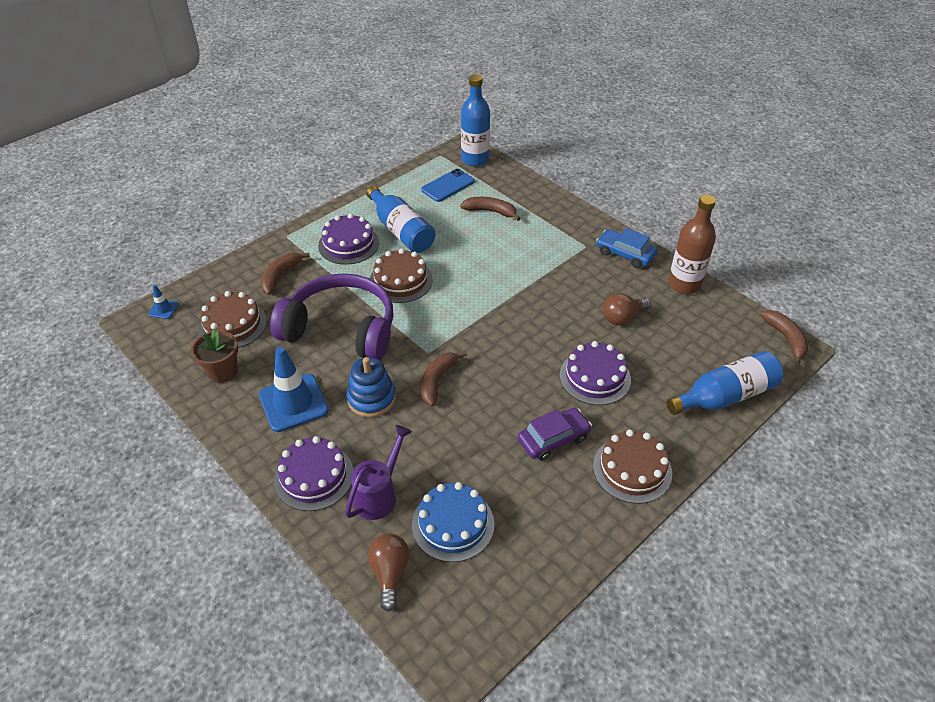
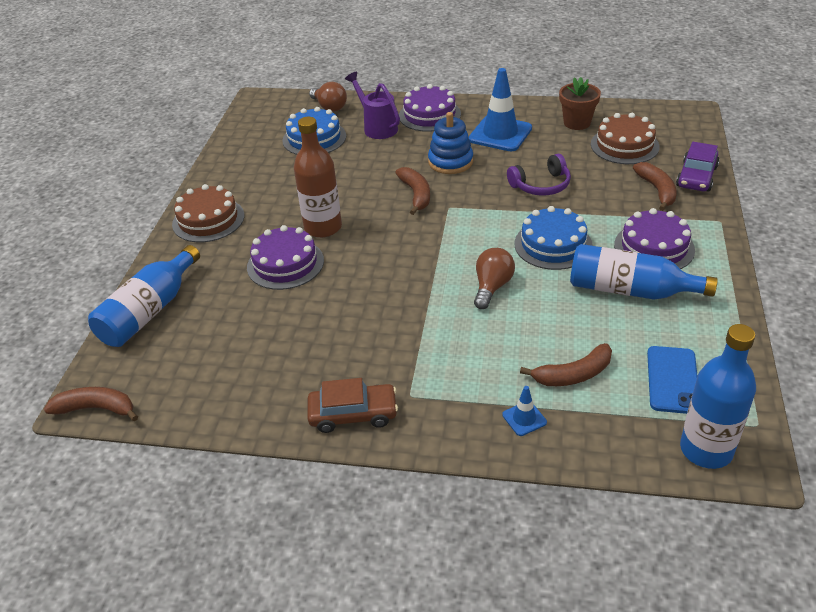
camera: 145 degrees right, 5 degrees down
(163, 309) = (691, 127): blue traffic cone -> blue traffic cone (524, 418)
(341, 329) = (541, 185): purple headphones -> purple headphones, size x0.50
(379, 495) = (377, 127): purple watering can -> purple watering can turned 150 degrees clockwise
(401, 281) = (553, 244): brown cake -> blue cake
(553, 439) = (285, 207): purple car -> purple car (696, 177)
(622, 317) = (299, 331): brown light bulb -> brown light bulb (492, 287)
(625, 254) = (353, 414): blue car -> brown car
(684, 284) = (252, 413): brown bottle -> brown bottle (323, 227)
(786, 339) = (96, 408): brown banana -> brown banana turned 150 degrees clockwise

